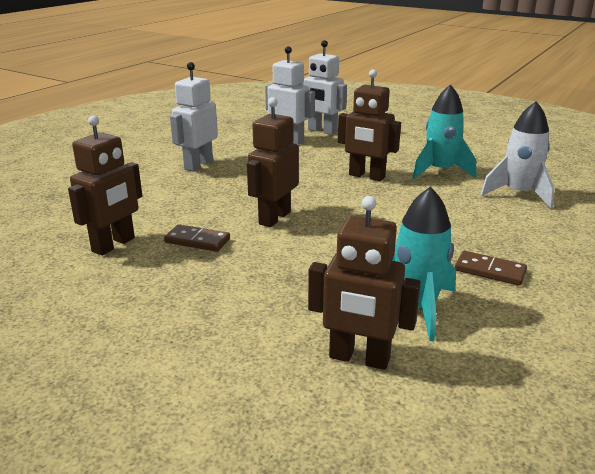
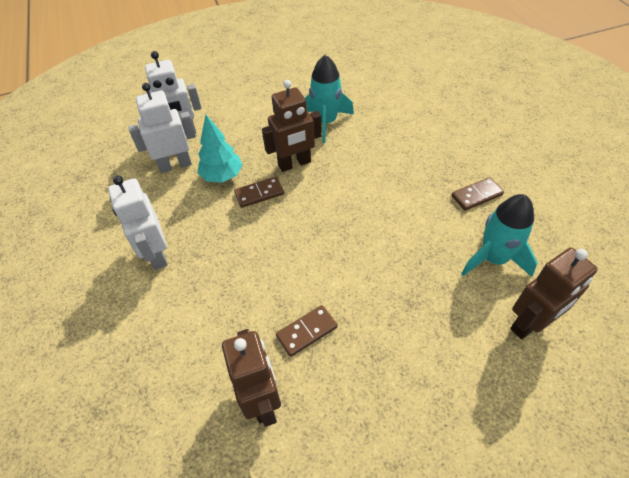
camera: 50 degrees left, 25 degrees up
(274, 218) = (312, 259): brown robot -> none
(305, 157) = (222, 176): none -> turquoise tree
(310, 175) = (259, 194): none -> brown domino
(518, 194) = (395, 112): white rocket -> none

